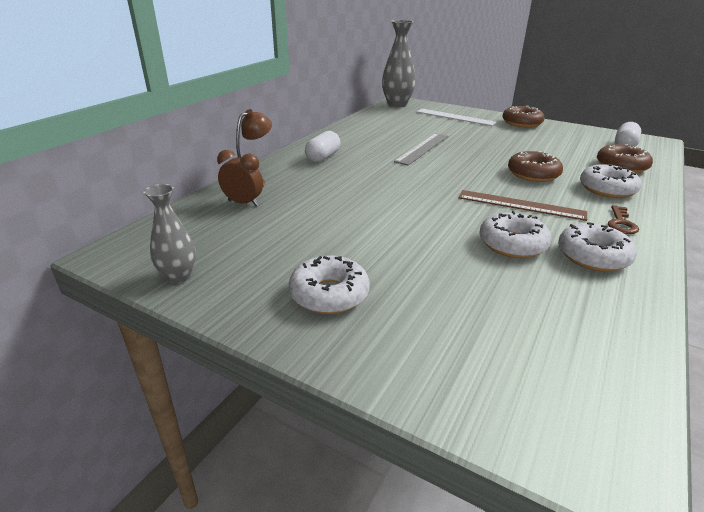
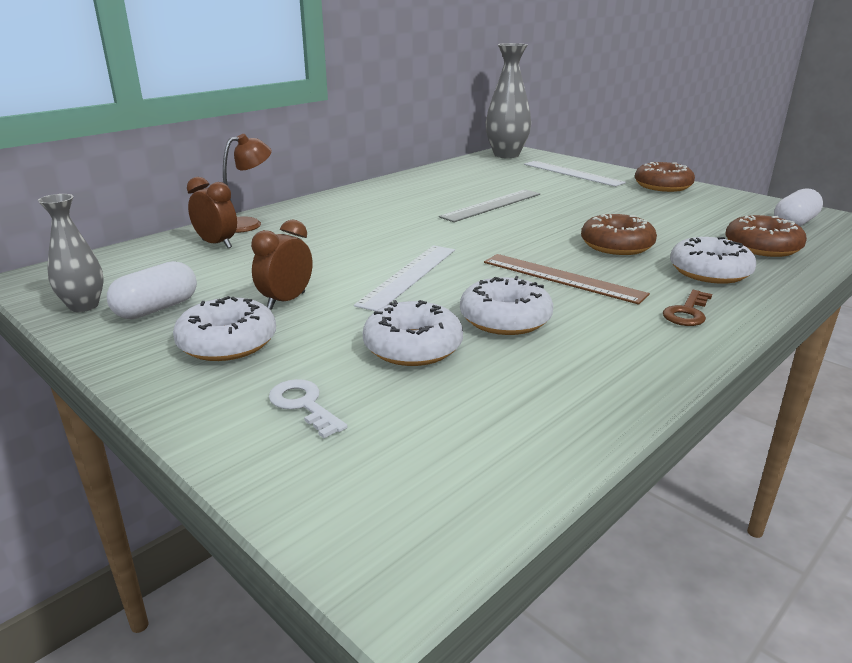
camera: 15 degrees right, 5 degrees down
(323, 157) = (354, 205): white capsule -> white capsule (157, 309)
(343, 249) = (286, 301): none -> brown clock
(415, 215) = (409, 276): none -> white ruler
(435, 342) = (304, 405): none -> white key
(593, 256) = (604, 344): white donut -> white donut (413, 347)

